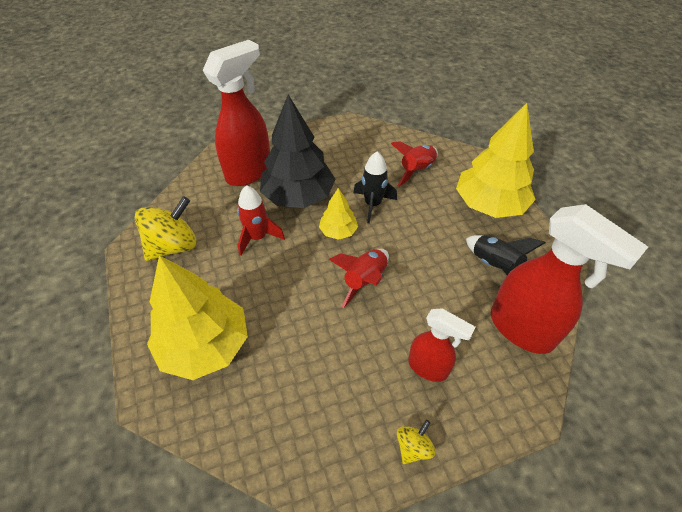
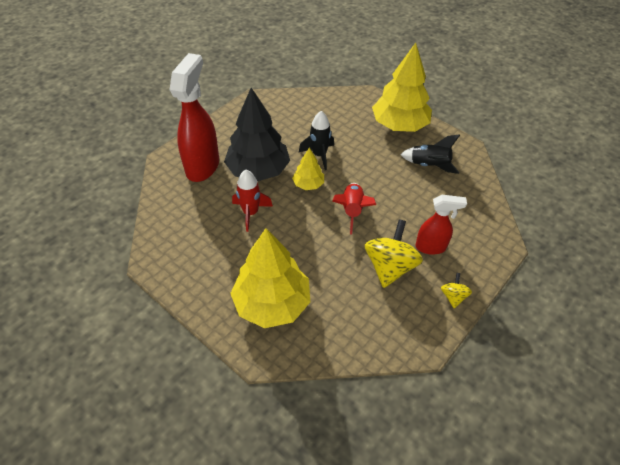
camera: 30 degrees left, 0 degrees up
(173, 246) = (187, 247): yellow spinning top -> yellow spinning top (389, 267)
(416, 170) = (333, 118): red rocket -> none
(522, 330) = (470, 199): red spray bottle -> none

